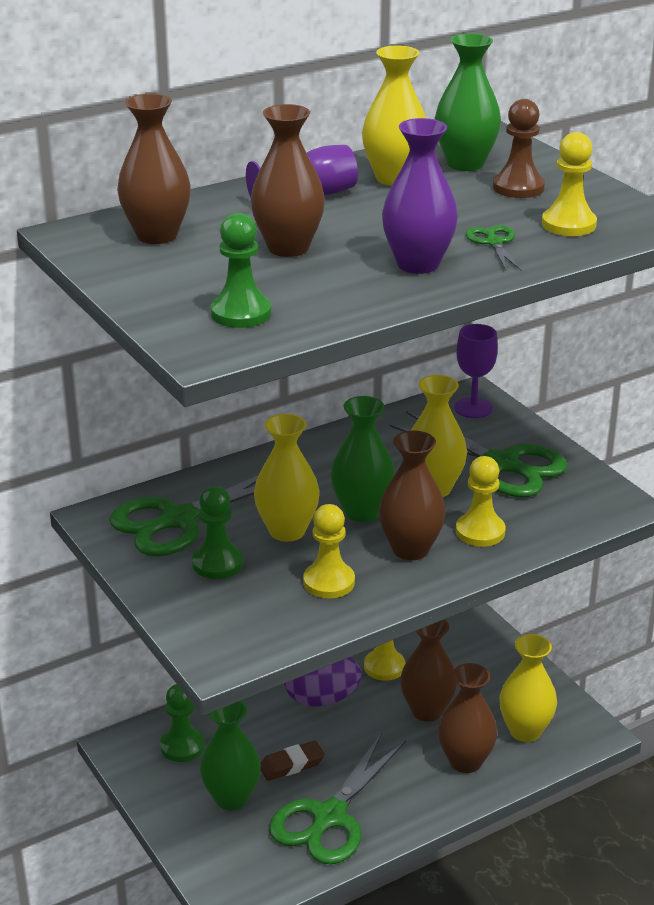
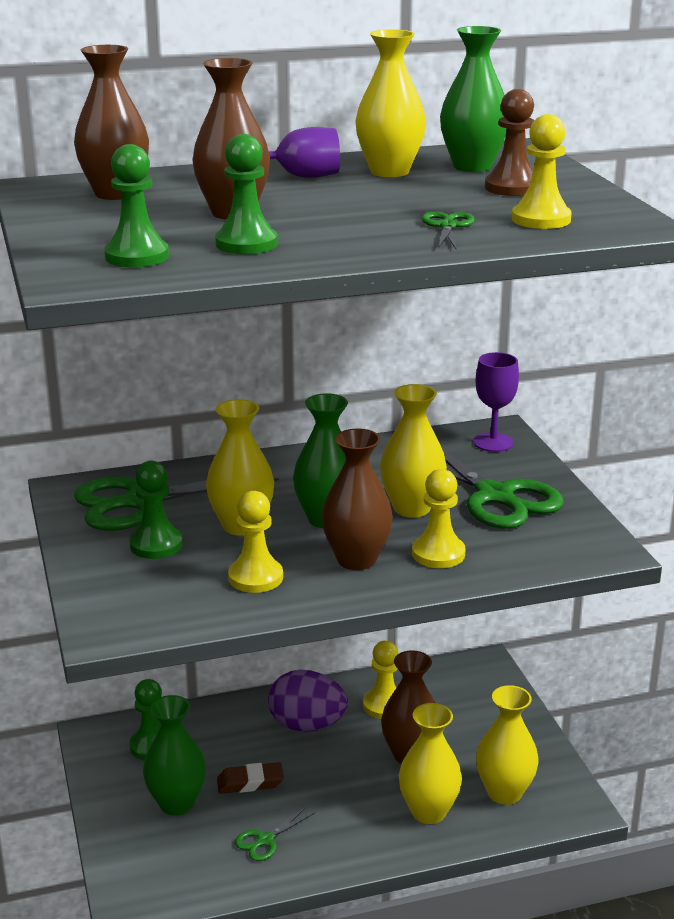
camera: 15 degrees right, 5 degrees down
(329, 817) = (265, 840): green scissors -> green scissors, size x0.45
(330, 285) = (246, 244): none -> green pawn
(418, 264) = (352, 236): purple vase -> none
(465, 761) = (428, 812): brown vase -> yellow vase

